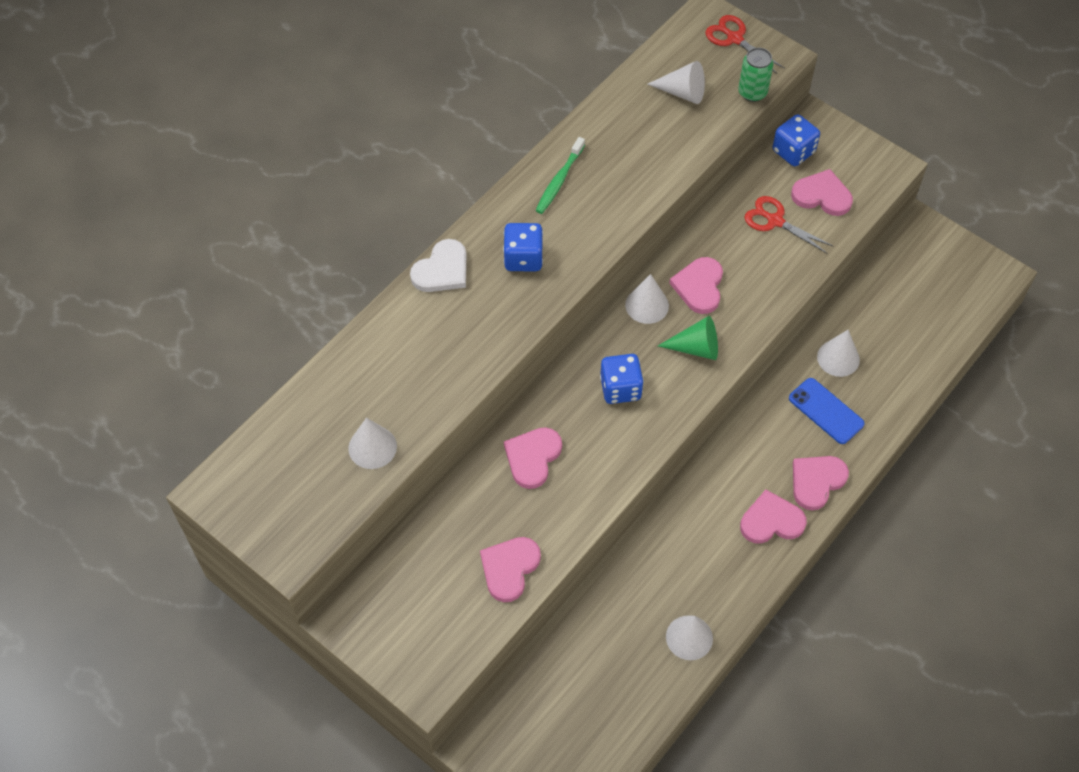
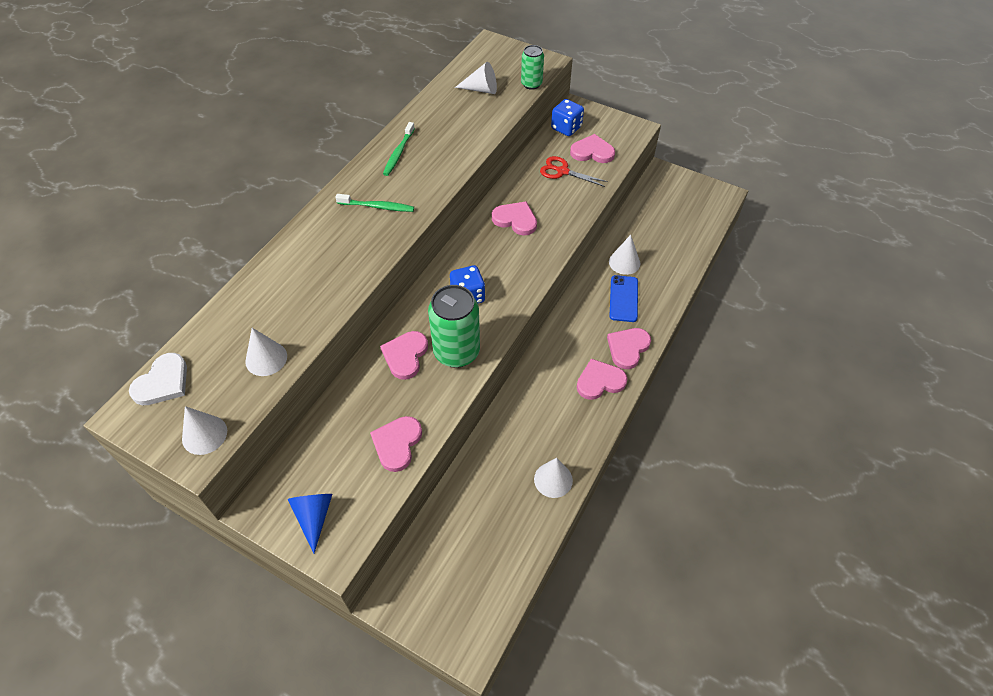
camera: 10 degrees left, 5 degrees down
(406, 640) = (314, 517): none -> blue cone
(442, 270) = (314, 222): white heart -> white heart (163, 382)
(523, 258) = (377, 207): blue dice -> green toothbrush
(595, 462) = (456, 352): none -> green can
(647, 305) = (478, 237): white cone -> white cone (204, 434)
(696, 348) = (520, 260): green cone -> none
(699, 286) = (515, 220): pink heart -> pink heart turned 120 degrees clockwise
(734, 38) = (512, 54): red scissors -> none
(826, 411) = (623, 299): blue phone -> blue phone turned 60 degrees clockwise

